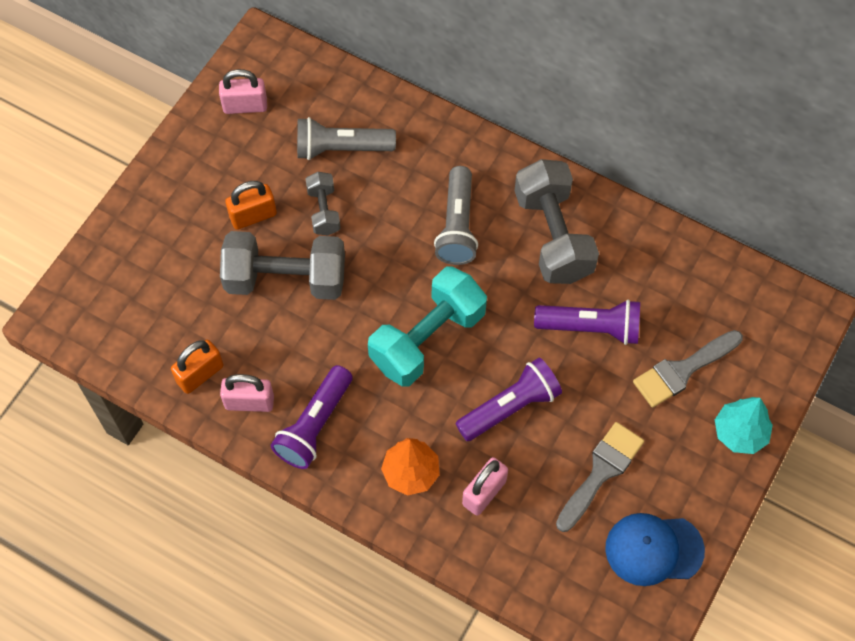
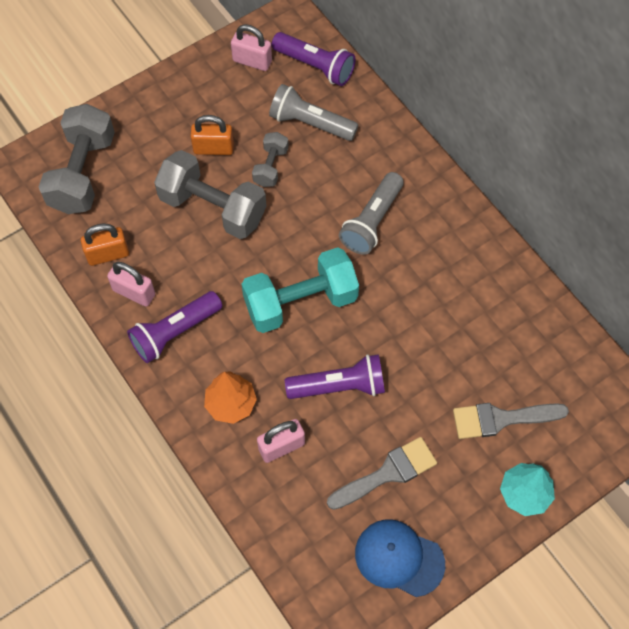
camera: 25 degrees right, 0 degrees up
(553, 236) = (447, 262): grey dumbbell -> grey dumbbell (83, 173)
(591, 328) = (441, 350): purple flashlight -> purple flashlight (315, 66)

